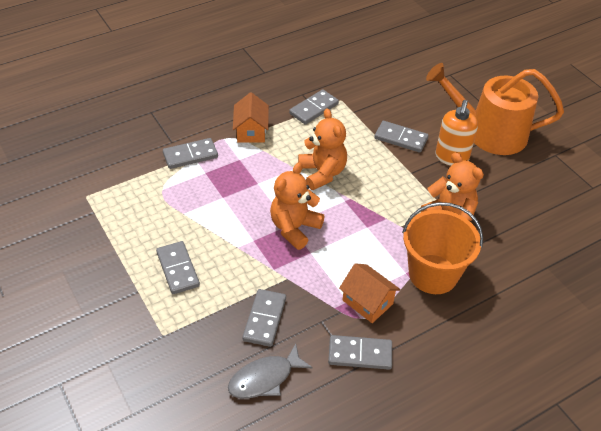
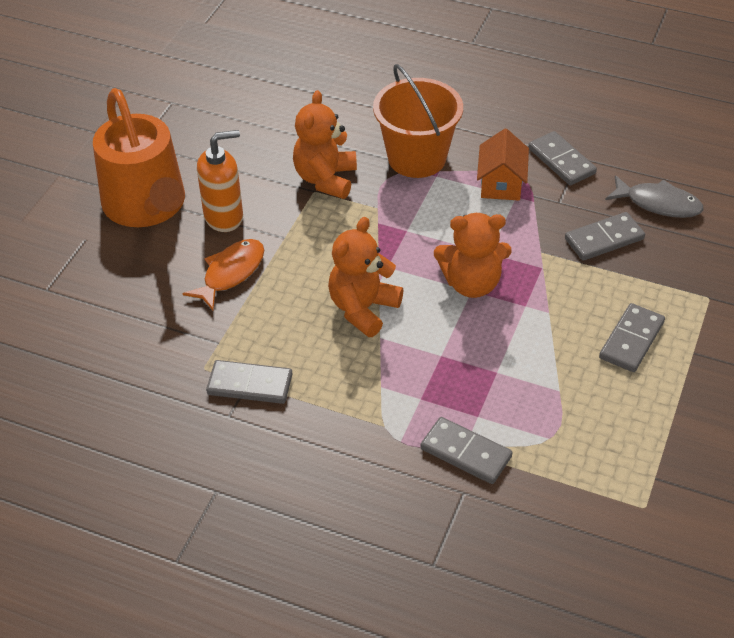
camera: 125 degrees left, 0 degrees up
(251, 131) = (358, 421): orange house -> none
(401, 138) = (231, 273): grey domino -> orange fish

